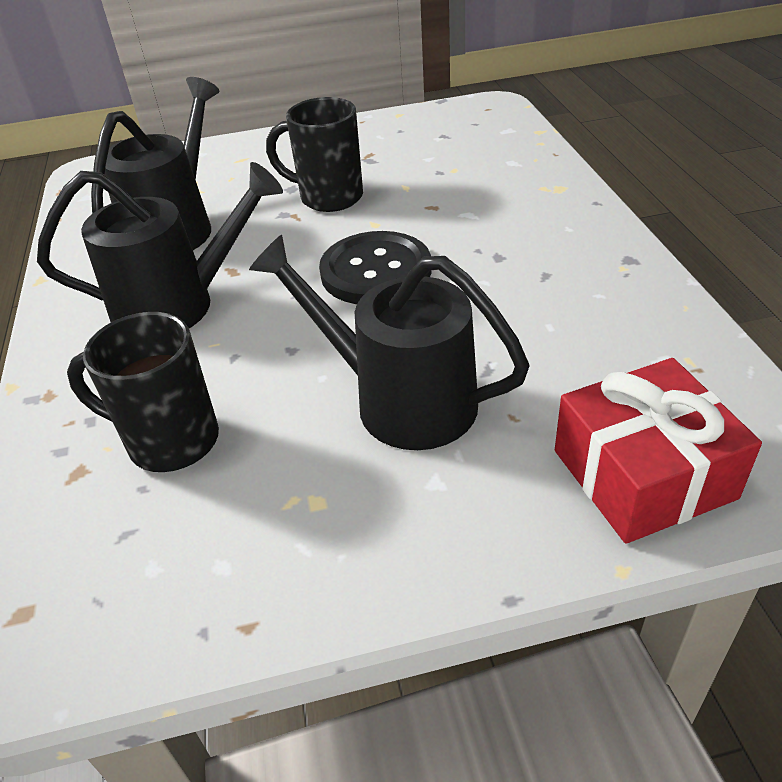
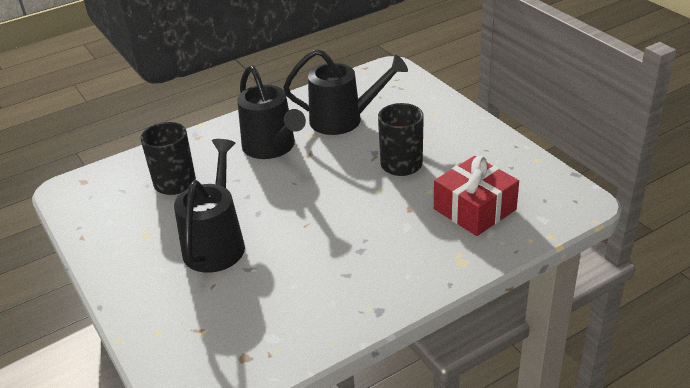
camera: 70 degrees right, 5 degrees down
(376, 271) = (326, 205): black button -> none
(643, 474) = (179, 339): red gift -> red gift (474, 209)

